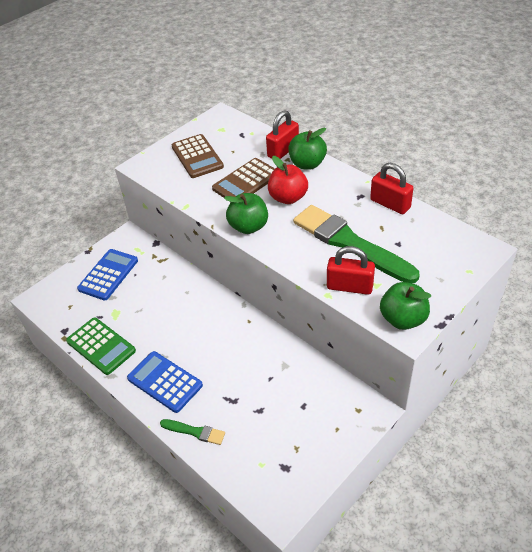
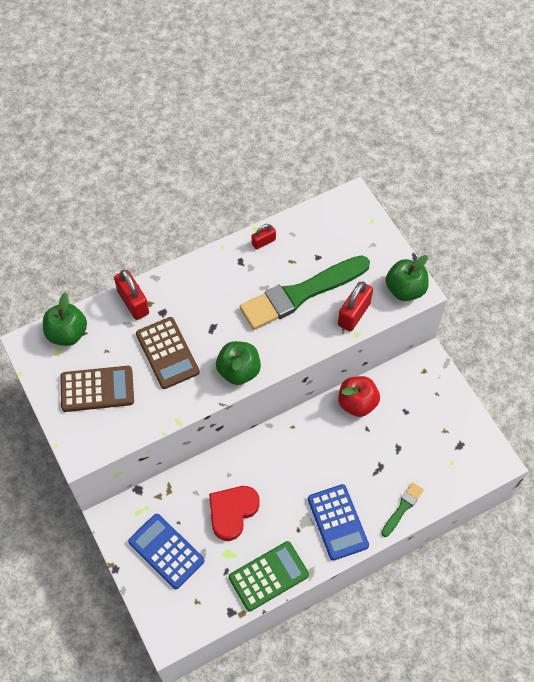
camera: 75 degrees left, 15 degrees up
(153, 304) = (232, 512): none -> red heart
(165, 382) = (337, 522): blue calculator -> blue calculator turned 75 degrees counterclockwise
(288, 198) = (212, 323): red apple -> red apple (357, 403)
(307, 164) = (168, 288): green apple -> green apple (67, 333)
(390, 204) = (263, 242): red padlock -> red padlock, size x0.59

